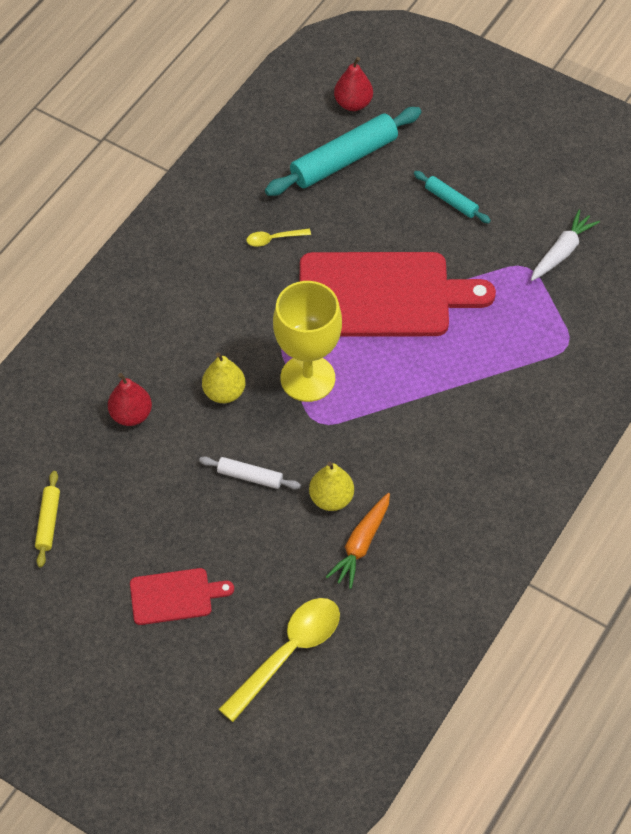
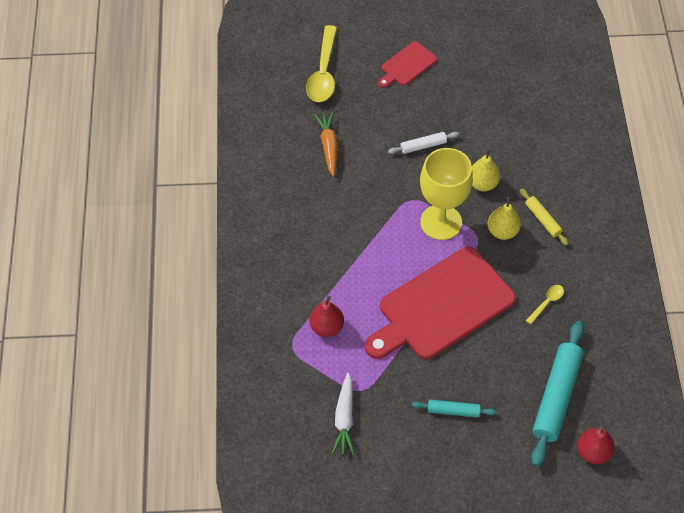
camera: 145 degrees right, 0 degrees up
(48, 522) = (509, 61): yellow rolling pin -> yellow rolling pin (543, 219)
(131, 415) = (523, 140): red pear -> red pear (326, 327)
(331, 498) = (366, 161): yellow pear -> yellow pear (502, 231)

